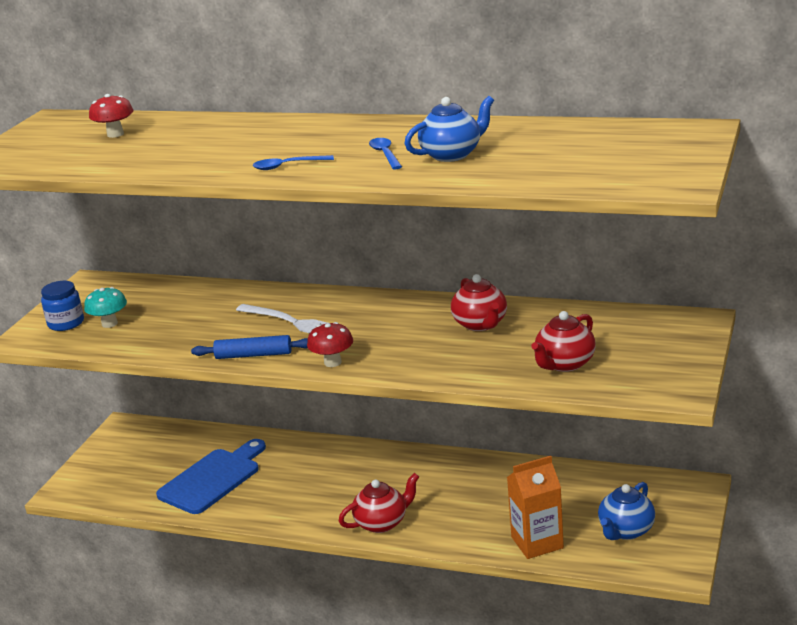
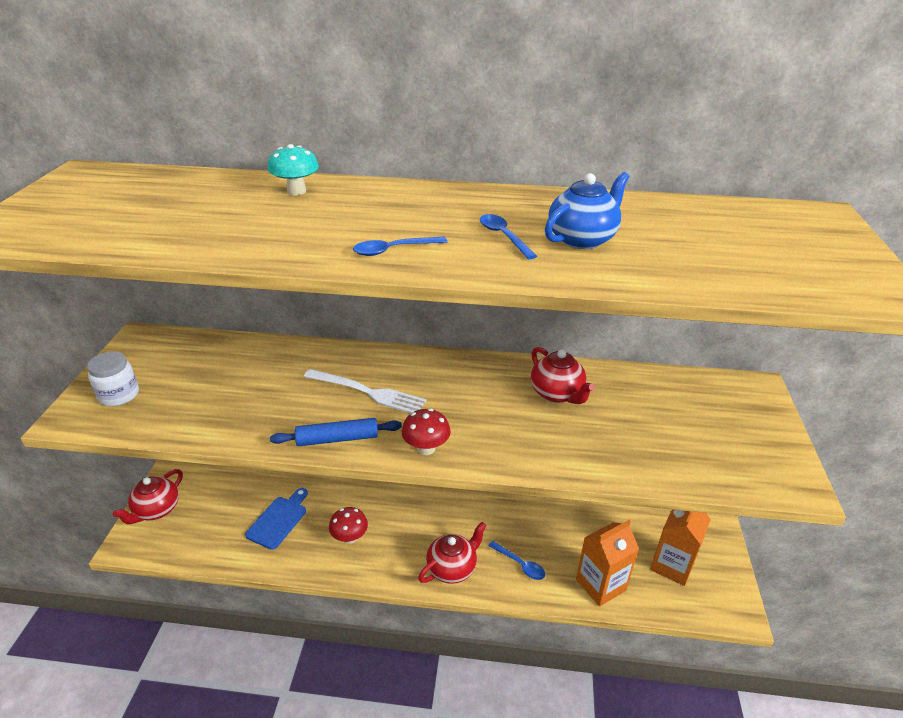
camera: 15 degrees left, 10 degrees up
(66, 323) = (119, 395): blue jar -> white jar
(109, 324) = (168, 395): turquoise mushroom -> turquoise mushroom (296, 191)
(115, 134) = (164, 196): red mushroom -> red mushroom (350, 537)
(213, 479) = (279, 520): blue cutting board -> blue cutting board, size x0.65
(456, 523) = (520, 564): none -> blue spoon
(564, 364) = (663, 446): red teapot -> red teapot (156, 510)
(626, 531) = (672, 565): blue teapot -> orange carton

